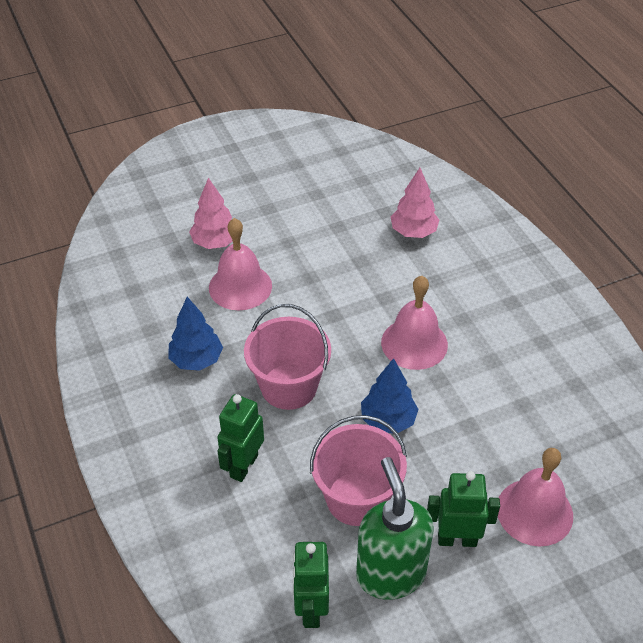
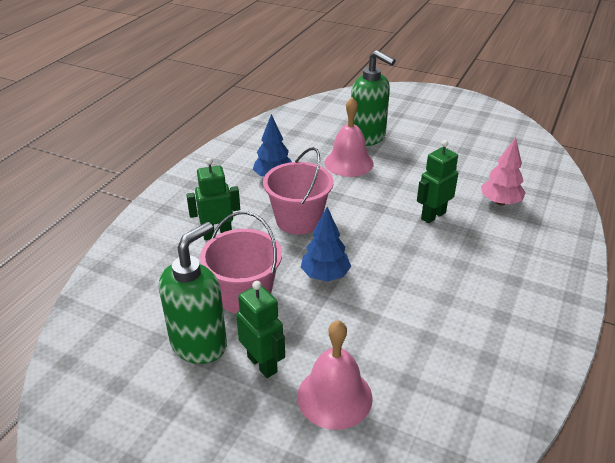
camera: 50 degrees right, 10 degrees down
(215, 242) = (368, 138): pink tree -> green soap dispenser
(311, 609) = (137, 320): green robot -> green robot (433, 215)
(414, 343) = (406, 253): pink bell -> none

